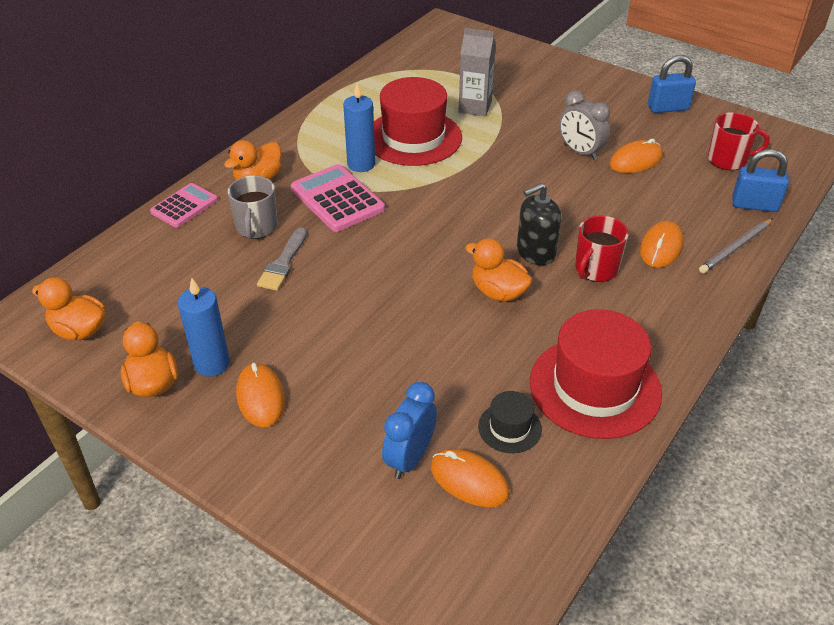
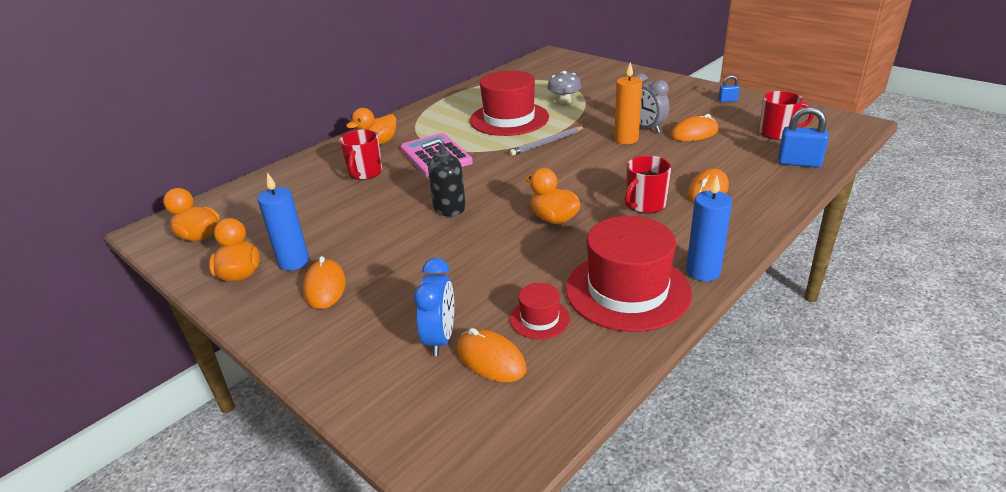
camera: 10 degrees right, 10 degrees down
(184, 206) = (314, 159): pink calculator -> none
(256, 227) = (365, 173): grey mug -> red mug
(283, 263) = (378, 196): grey brush -> none
(361, 164) = (462, 135): blue candle -> blue candle (703, 271)
(410, 458) = (440, 338): blue clock -> blue clock turned 150 degrees clockwise
(475, 107) = (564, 101): grey carton -> grey mushroom
(509, 428) = (539, 319): black hat -> red hat
(535, 252) = (593, 192): black soap dispenser -> black soap dispenser (449, 207)
(559, 170) = (626, 139): none -> orange candle
(668, 108) = (727, 100): blue padlock -> blue padlock, size x0.54
(735, 248) = (778, 192): grey pencil -> grey pencil (547, 143)

